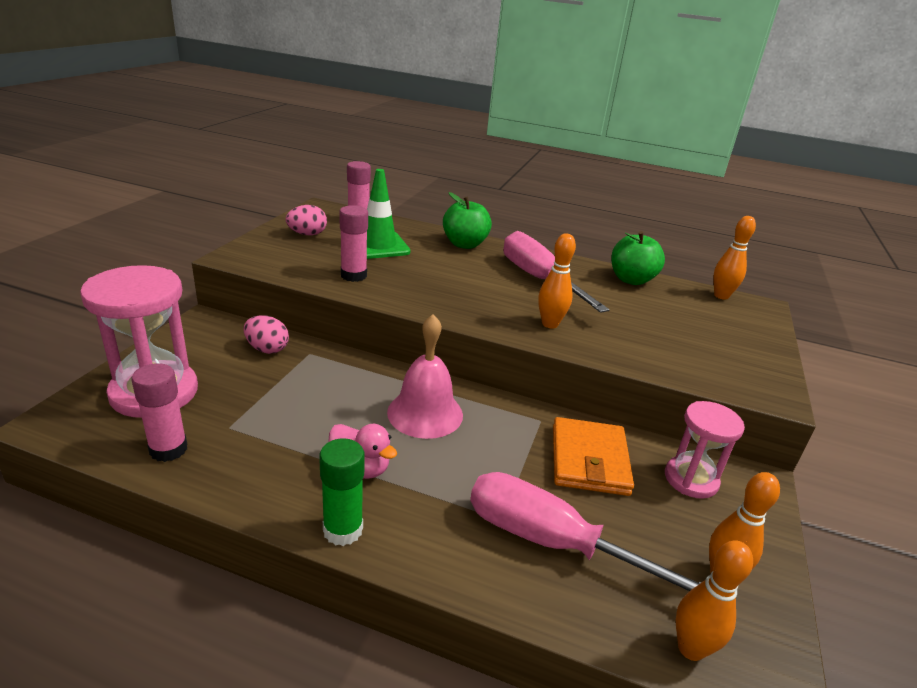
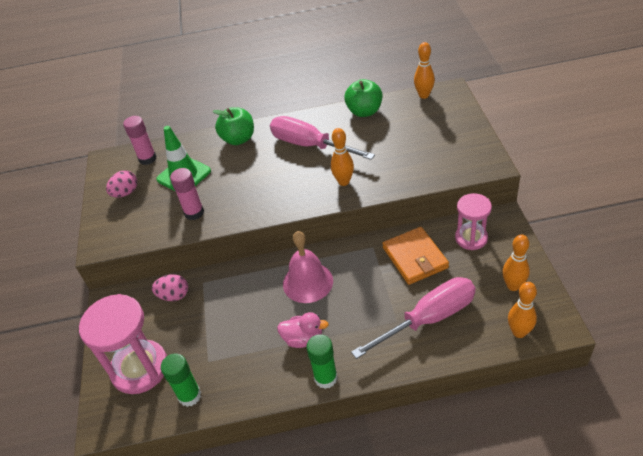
camera: 20 degrees left, 15 degrees up
(168, 449) = (189, 396): pink glue stick -> green glue stick
(552, 542) = (429, 318): pink screwdriver -> pink screwdriver turned 150 degrees clockwise

